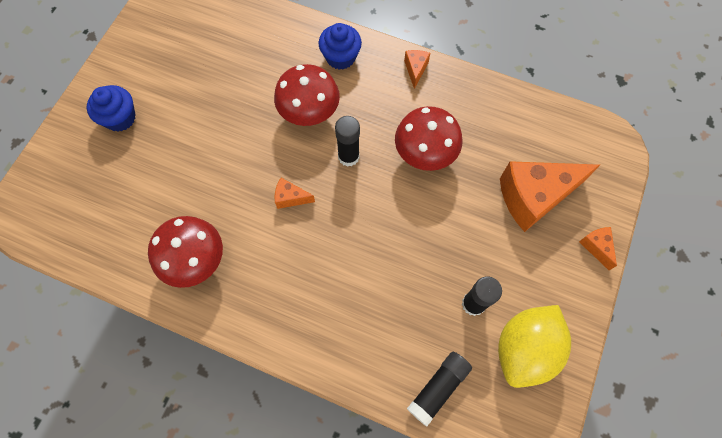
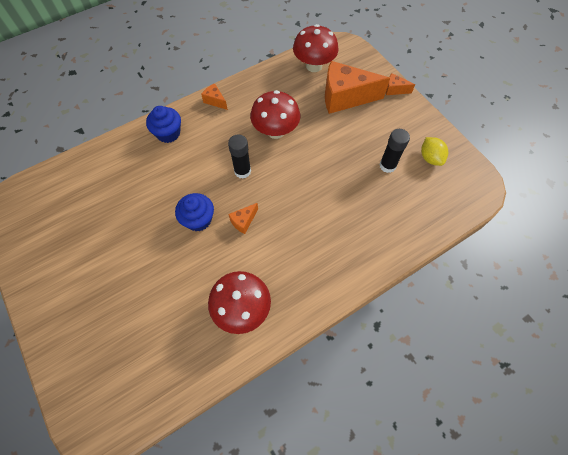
camera: 55 degrees left, 5 degrees down
(120, 118) = (81, 300): blue cupcake -> blue cupcake (198, 219)
(309, 113) = (192, 174): red mushroom -> red mushroom (314, 66)
(438, 388) = (426, 214): black glue stick -> none
(524, 349) = (430, 158): yellow lemon -> yellow lemon, size x0.56
(534, 197) = (345, 97): orange cheese -> orange cheese turned 75 degrees clockwise

